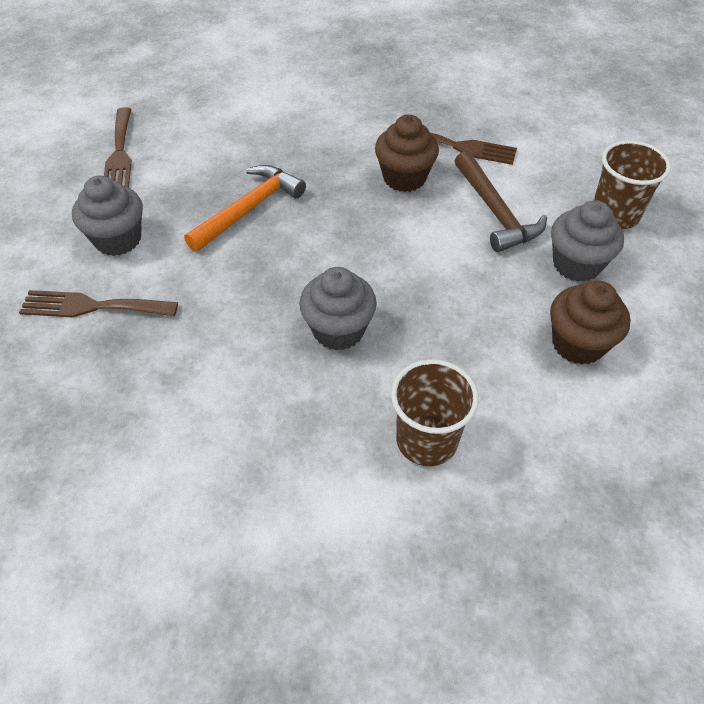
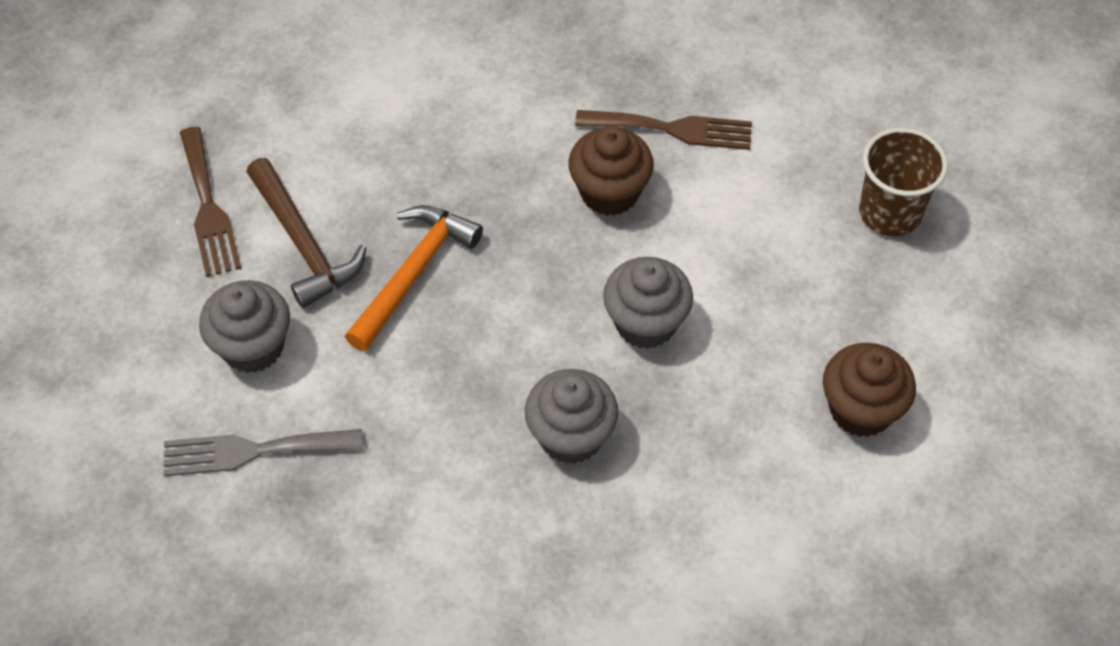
camera: 10 degrees left, 5 degrees up
(92, 306) = (253, 451): brown fork -> grey fork
(426, 440) = (702, 562): brown cup -> none
(495, 212) = (737, 230): brown hammer -> brown hammer (303, 243)
(576, 264) = (848, 296): grey cupcake -> grey cupcake (645, 323)

